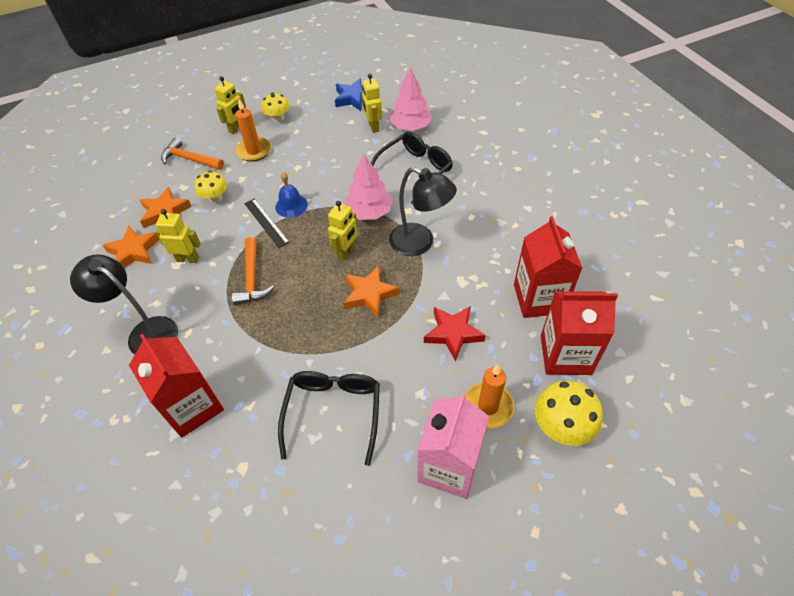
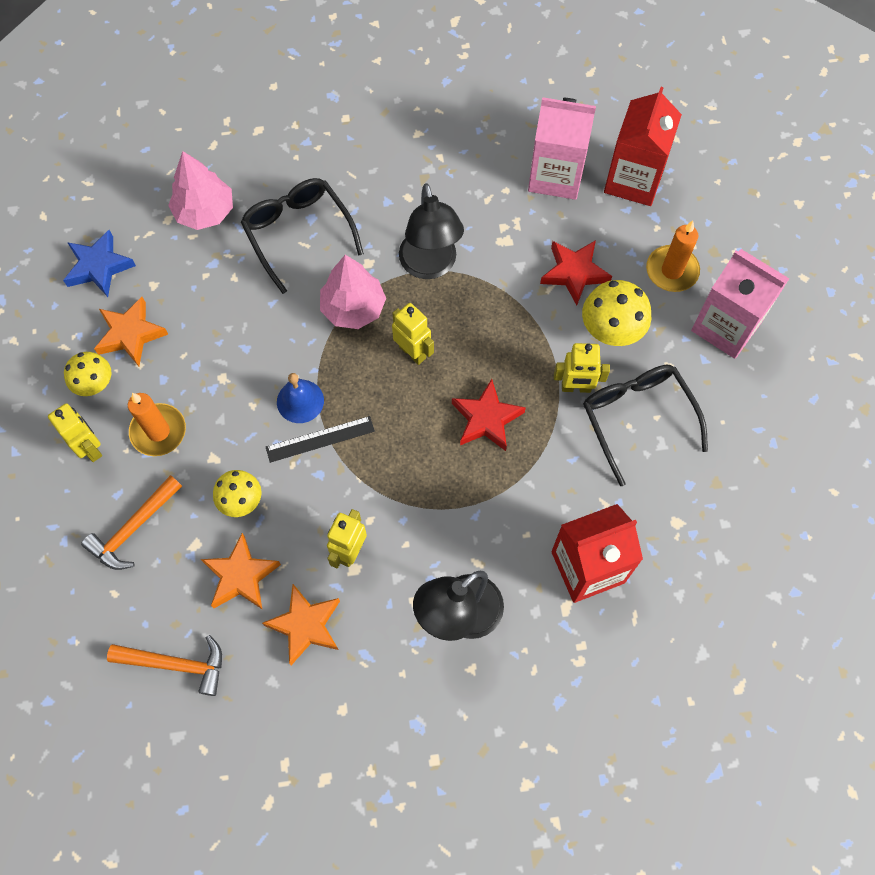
camera: 75 degrees left, 15 degrees up
(252, 278) = (415, 473): orange hammer -> orange hammer (176, 664)
(305, 308) = (486, 419): none -> red star
(333, 412) = (637, 418): black glasses -> black glasses turned 45 degrees clockwise
(369, 294) = (490, 342): orange star -> orange star (130, 334)
(373, 127) = (181, 258): yellow robot -> yellow robot (576, 387)
(420, 243) = (430, 266): black lamp -> black lamp turned 120 degrees clockwise
(538, 298) = (556, 175): red carton -> pink carton
(561, 427) = (710, 216): yellow mushroom -> yellow mushroom (611, 330)

